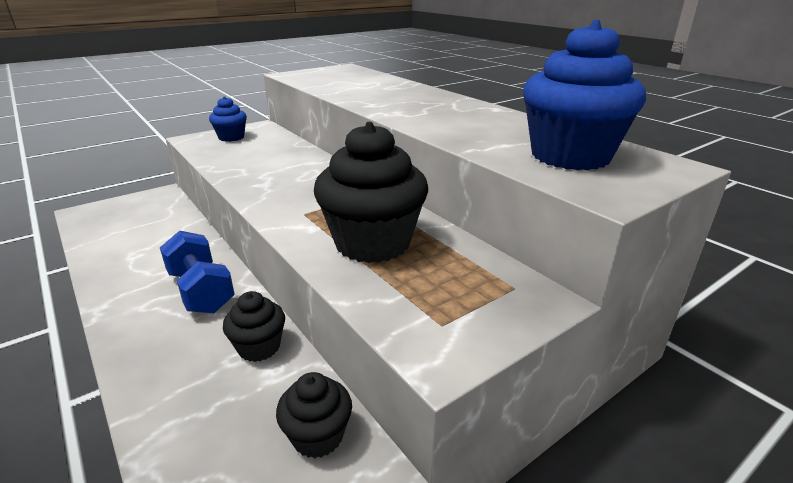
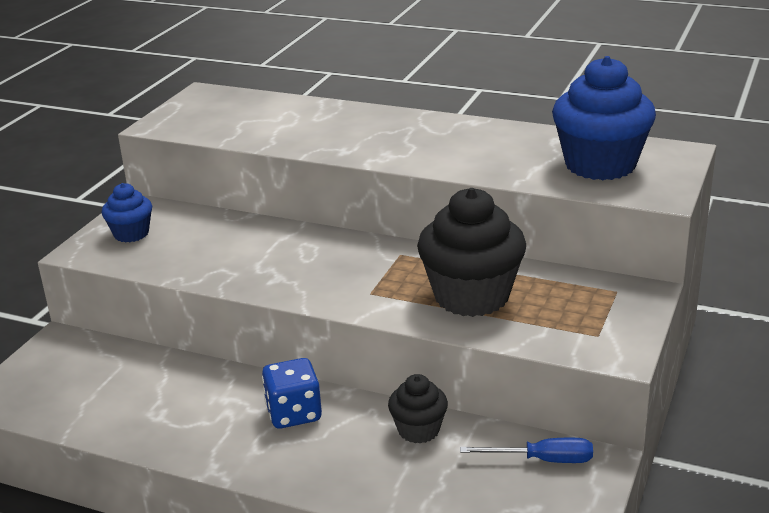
camera: 30 degrees left, 0 degrees up
(201, 291) = (294, 413): blue dumbbell -> blue dice
(317, 436) = (542, 460): black cupcake -> blue screwdriver

